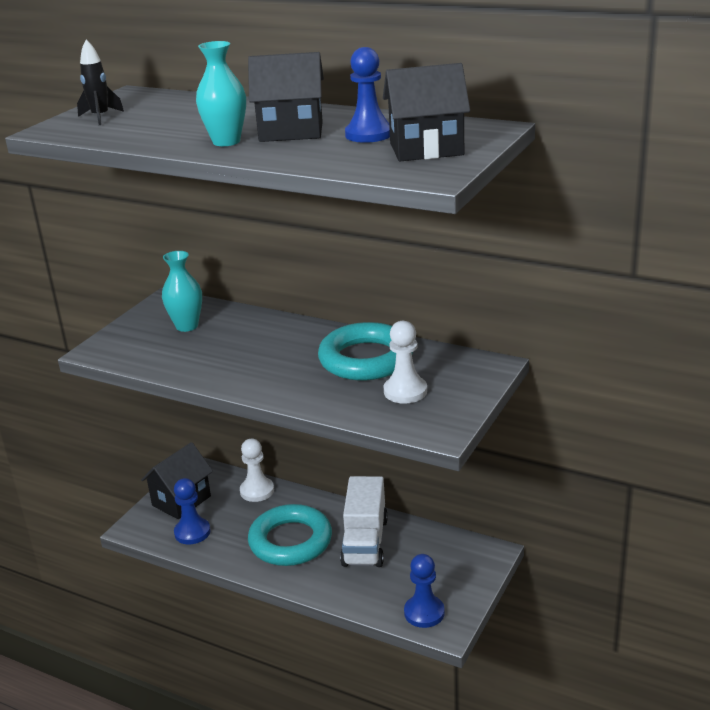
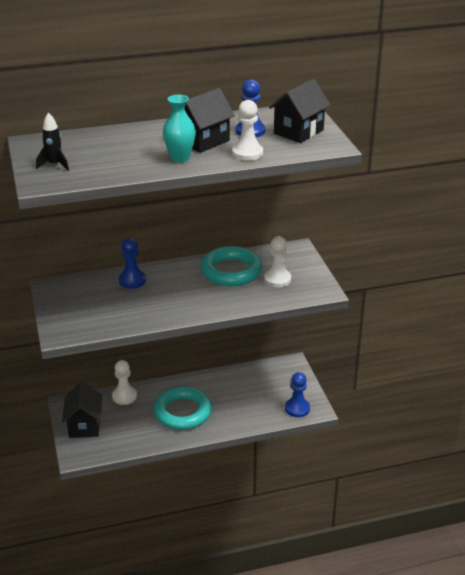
camera: 45 degrees left, 5 degrees up
(187, 326) = (93, 295): turquoise vase -> none
(192, 532) = (117, 438): blue pawn -> blue pawn (132, 280)
(310, 155) = (247, 153): none -> white pawn
(365, 542) = (223, 391): white truck -> none

